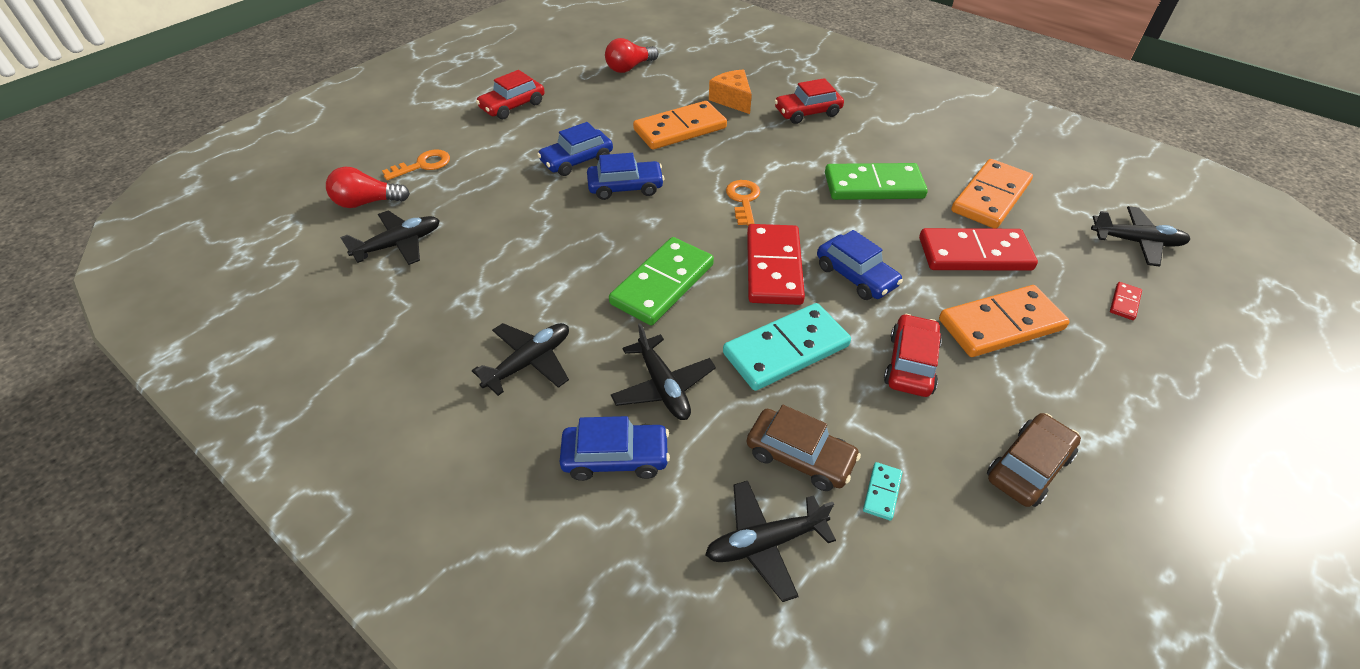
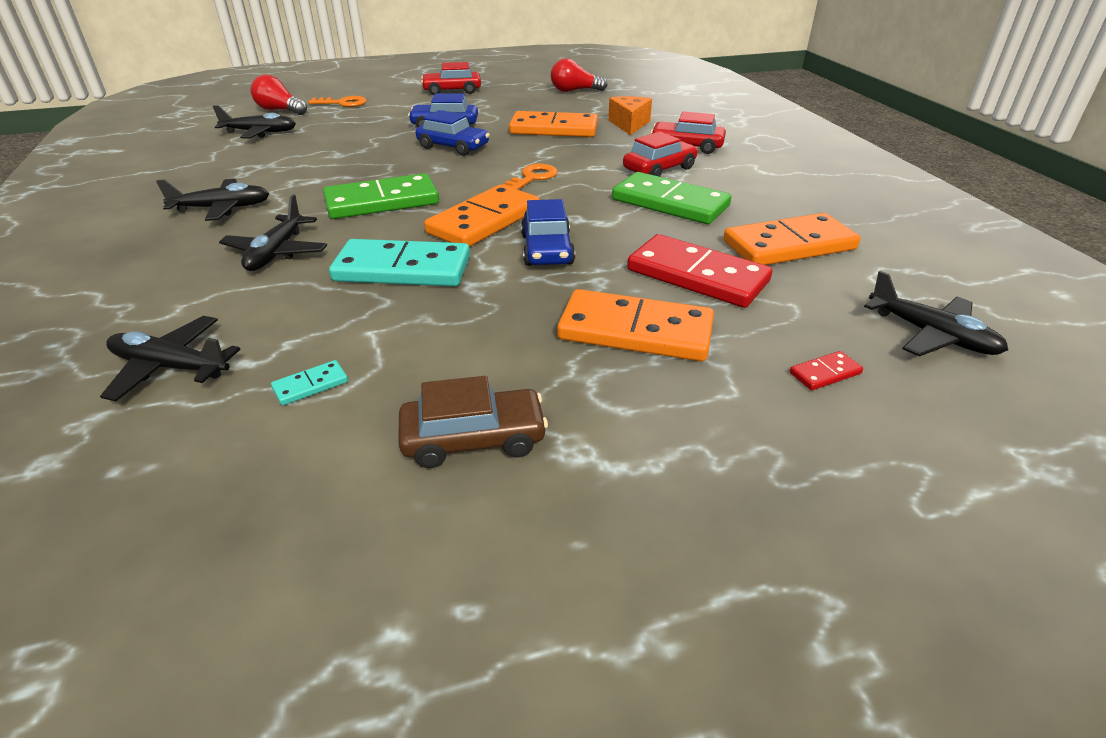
camera: 35 degrees right, 10 degrees down
(615, 457) = (176, 274): blue car -> none
(773, 267) = (484, 221): red domino -> orange domino
(800, 456) = (292, 332): brown car -> none
(910, 364) = (492, 319): red car -> red car (659, 169)

